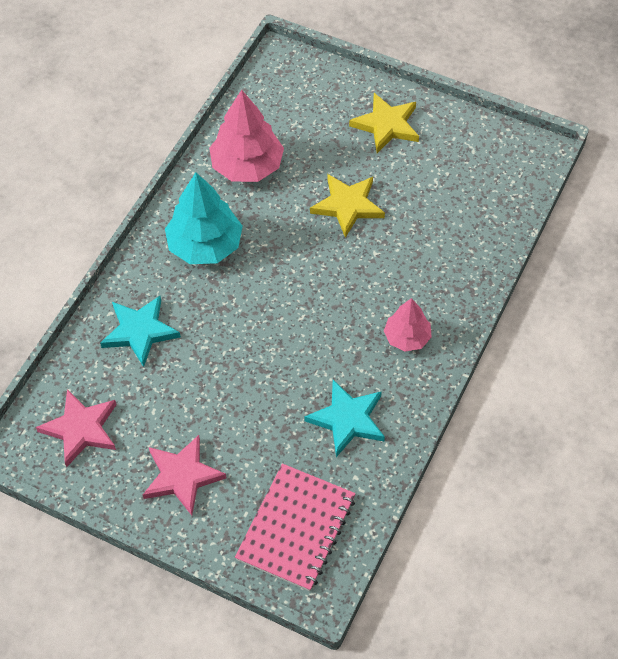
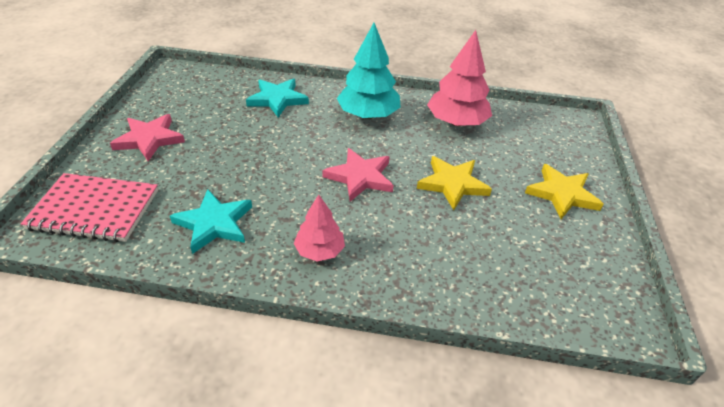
camera: 70 degrees right, 15 degrees down
(81, 429) = (188, 90): pink star -> pink star (360, 177)

